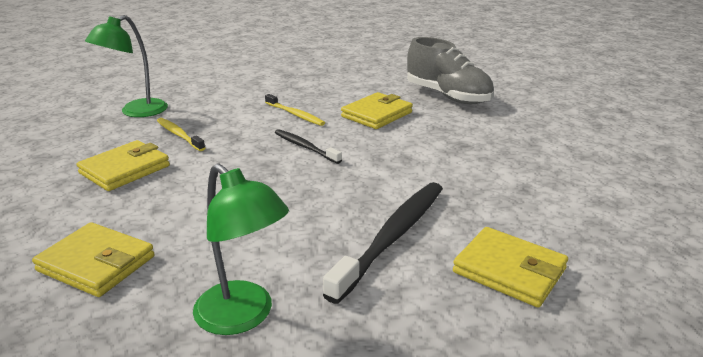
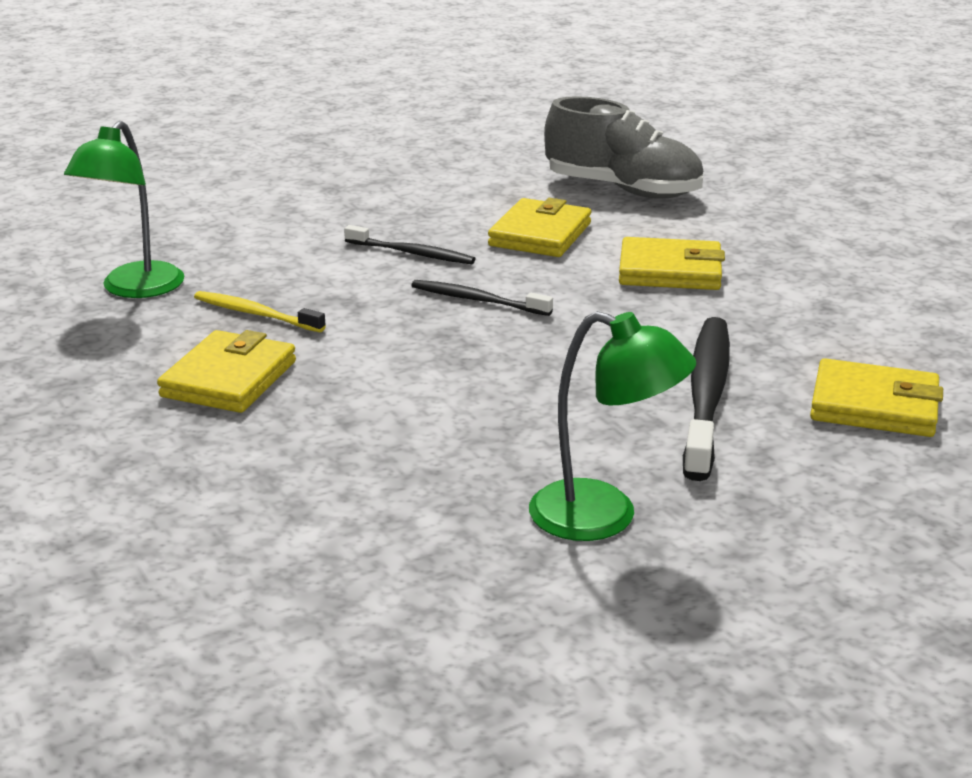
camera: 20 degrees left, 0 degrees up
(96, 264) = (341, 503): yellow wallet -> yellow wallet (670, 271)
(295, 114) = (412, 253): yellow toothbrush -> black toothbrush

